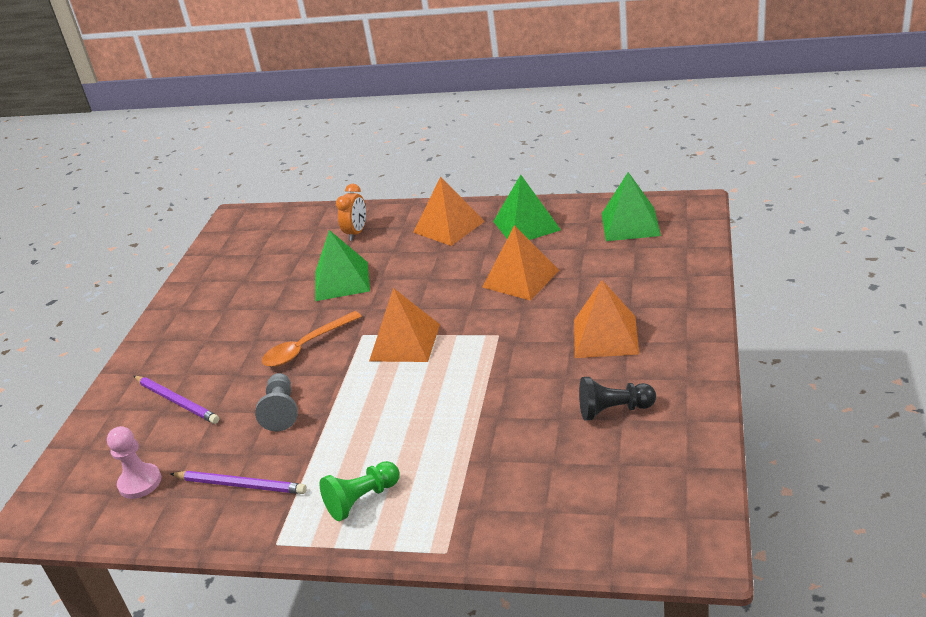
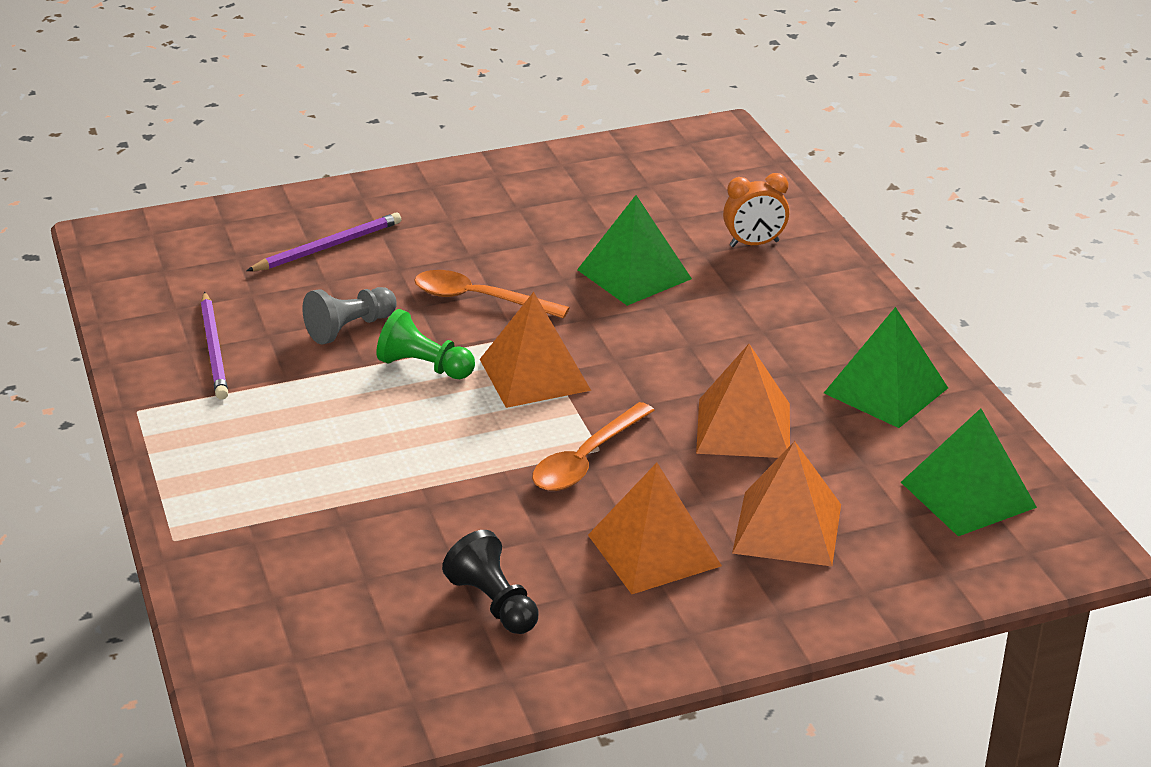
camera: 55 degrees right, 0 degrees up
(140, 482) = (187, 280): pink pawn -> none
(177, 401) = (328, 247): purple pencil -> purple pencil turned 135 degrees counterclockwise
(362, 500) = (229, 446): green pawn -> green pawn (424, 367)
(449, 226) = (829, 318): orange pyramid -> orange pyramid (787, 528)
(504, 341) = (586, 459): none -> orange spoon

